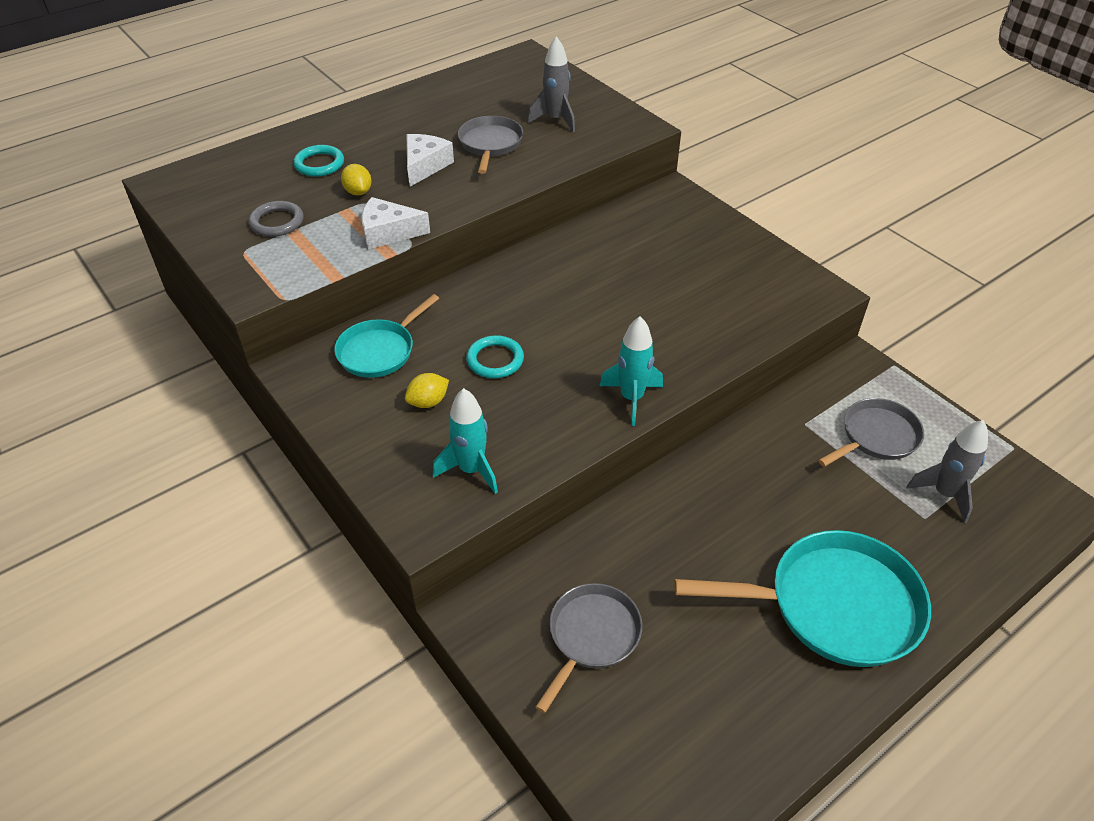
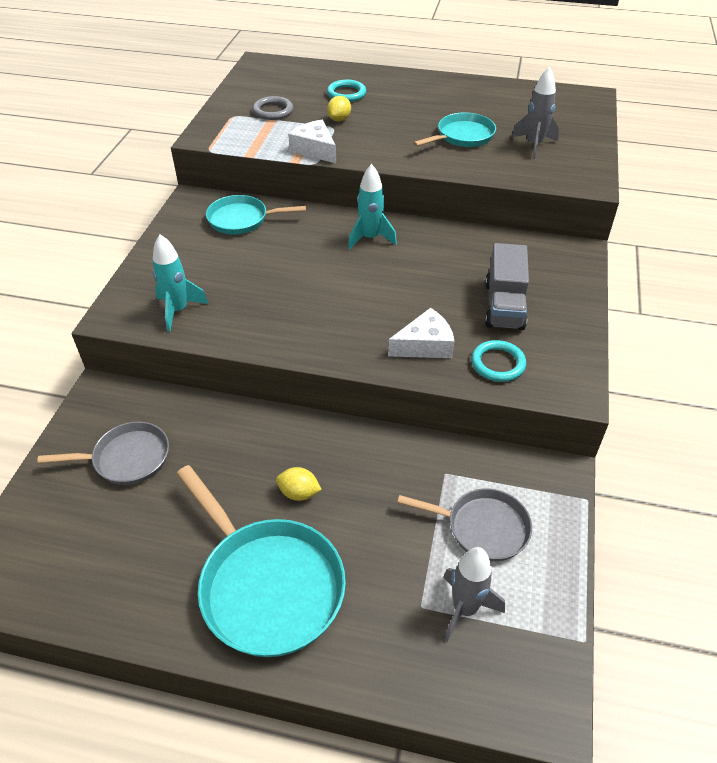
camera: 50 degrees right, 0 degrees up
(425, 166) = (400, 126): white cheese -> white cheese (425, 345)
(428, 402) = (218, 262): yellow lemon -> yellow lemon (299, 493)
(490, 144) = (462, 136): grey pan -> turquoise pan
(495, 360) = (287, 267): turquoise ring -> turquoise ring (498, 363)
(631, 398) = (320, 346): turquoise rocket -> turquoise rocket (370, 238)
(695, 266) = (504, 305): none -> grey truck

